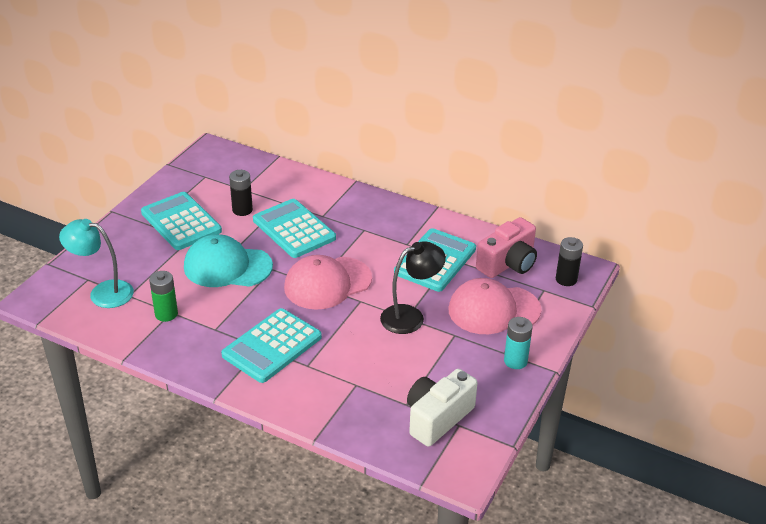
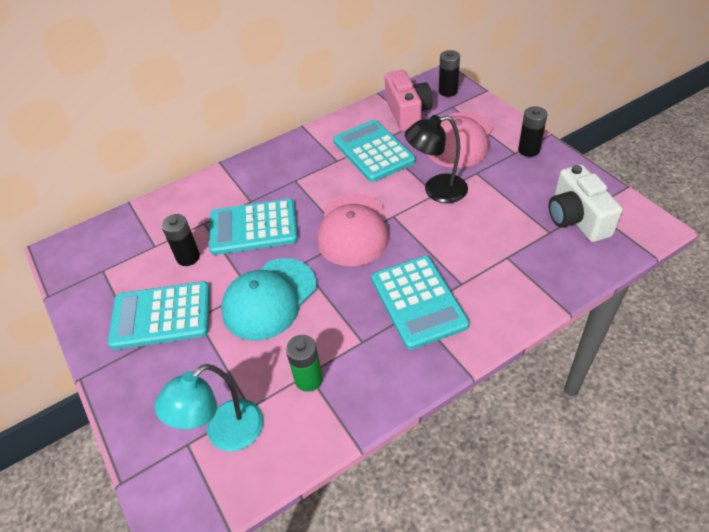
camera: 55 degrees left, 10 degrees up
(410, 316) = (436, 190): black lamp -> black lamp turned 105 degrees counterclockwise
(515, 361) = (528, 150): turquoise battery -> black battery

